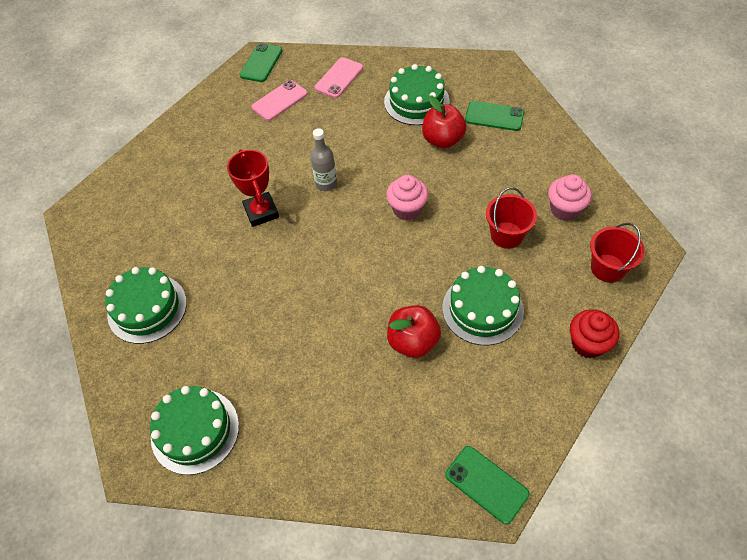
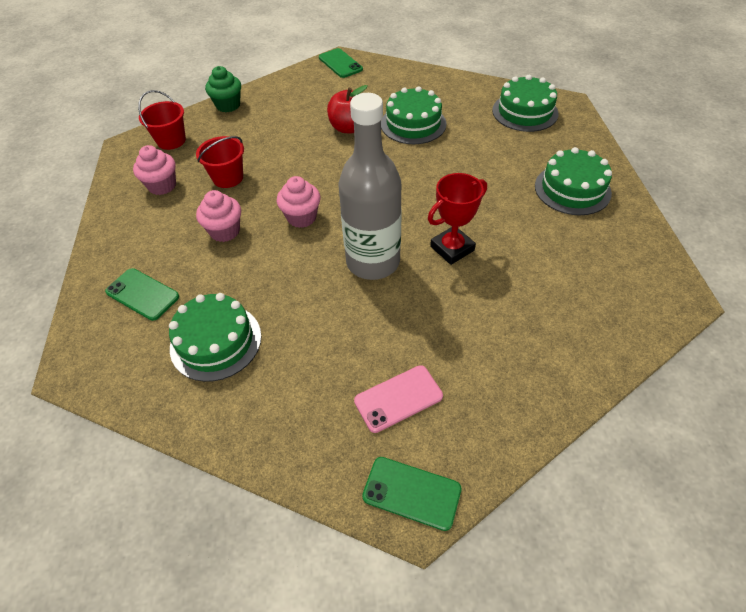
camera: 165 degrees left, 5 degrees down
(261, 63) = (411, 493): green phone -> green phone turned 75 degrees clockwise
(261, 212) = (452, 248): red trophy -> red trophy turned 60 degrees clockwise
(326, 184) = (373, 262): grey bottle -> grey bottle, size x2.13
(339, 78) = (298, 416): pink phone -> none
(443, 140) = (220, 280): red apple -> none
(468, 179) = (225, 231): none -> pink cupcake
(482, 309) = (285, 135): green cake -> green cake (413, 124)
(588, 344) = (228, 105): red cupcake -> green cupcake

